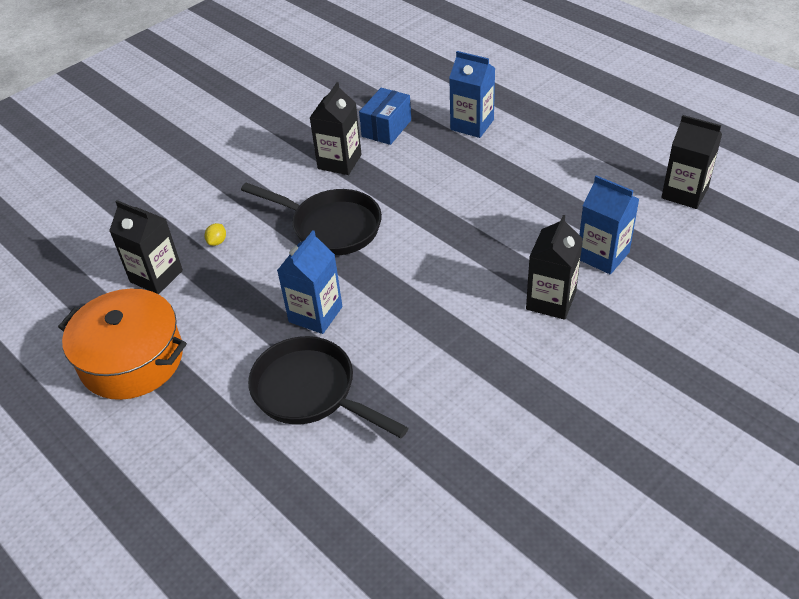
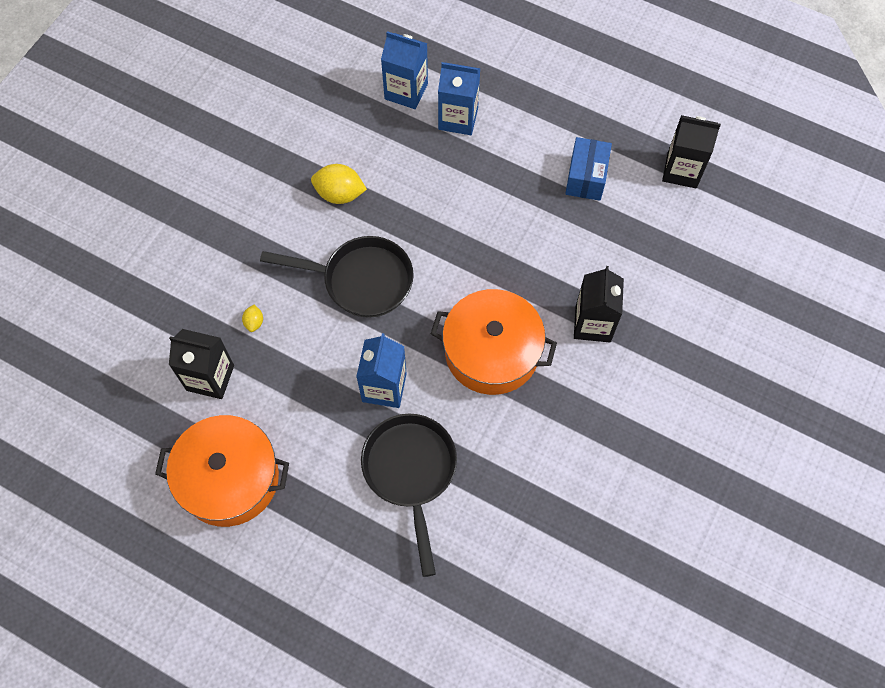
camera: 20 degrees left, 20 degrees up
(311, 392) = (411, 472): black pan -> black pan turned 60 degrees clockwise
(339, 162) = (340, 194): black carton -> yellow lemon
(386, 128) = (372, 139): blue box -> blue box (586, 178)
(436, 305) = (491, 352): none -> orange pot
(603, 255) = (625, 262): blue carton -> blue carton (406, 91)

